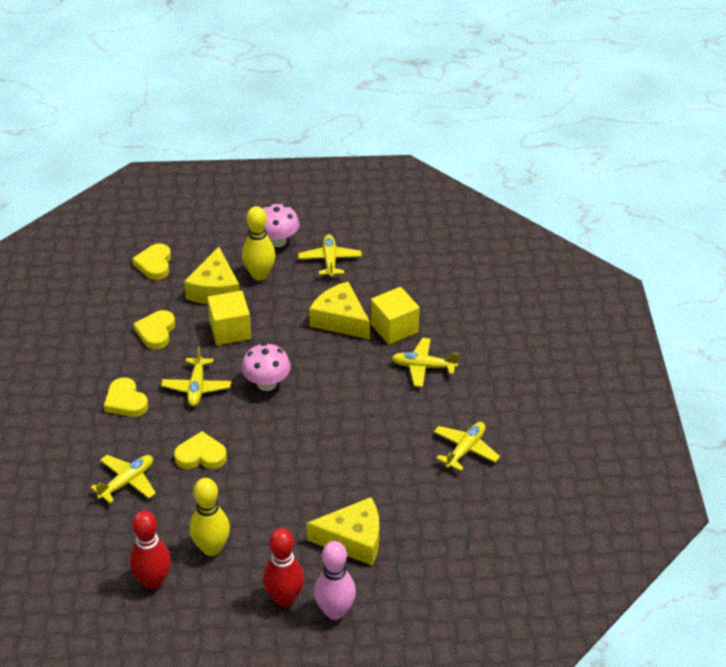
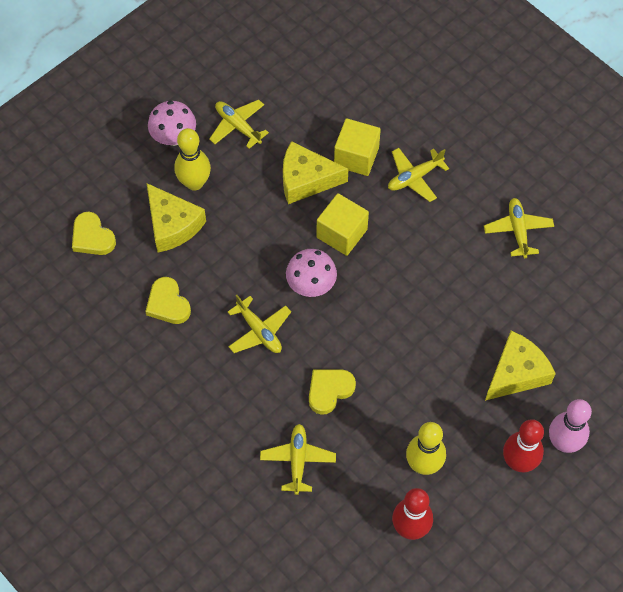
camera: 40 degrees left, 20 degrees up
(125, 401) = (215, 389): yellow heart -> none
(230, 330) = (228, 256): yellow cube -> yellow cube (342, 233)

